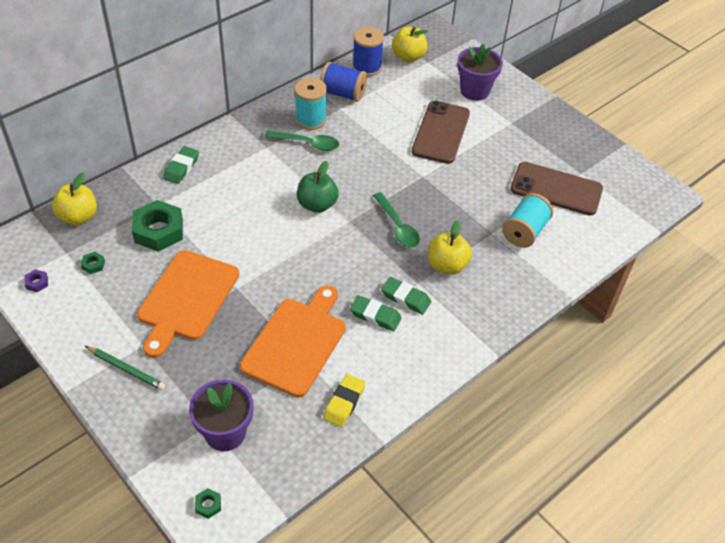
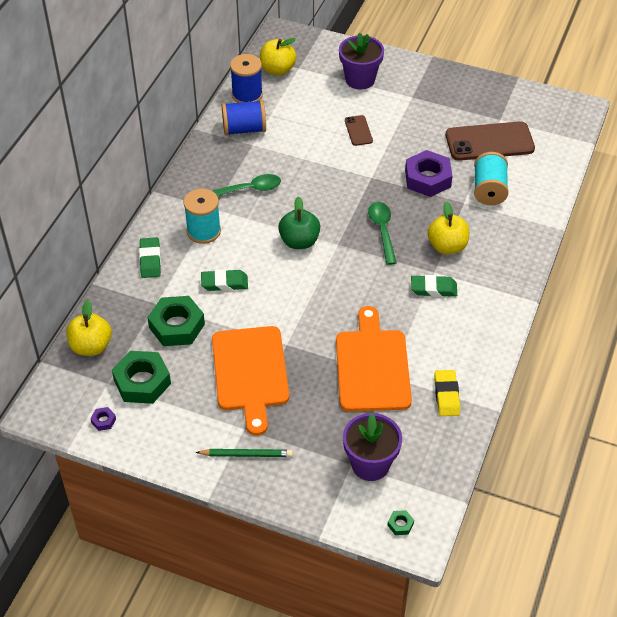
camera: 25 degrees left, 0 degrees up
(93, 265) = (142, 382): green nut -> green nut, size x2.39
(310, 119) = (234, 166): turquoise spool -> turquoise spool (203, 231)
(375, 316) = (420, 314): green eraser -> green eraser (224, 283)
(397, 226) = (382, 231): green spoon -> green spoon turned 135 degrees counterclockwise
(441, 132) = (358, 130): brown phone -> brown phone, size x0.49
(473, 198) = (427, 178): none -> purple nut

